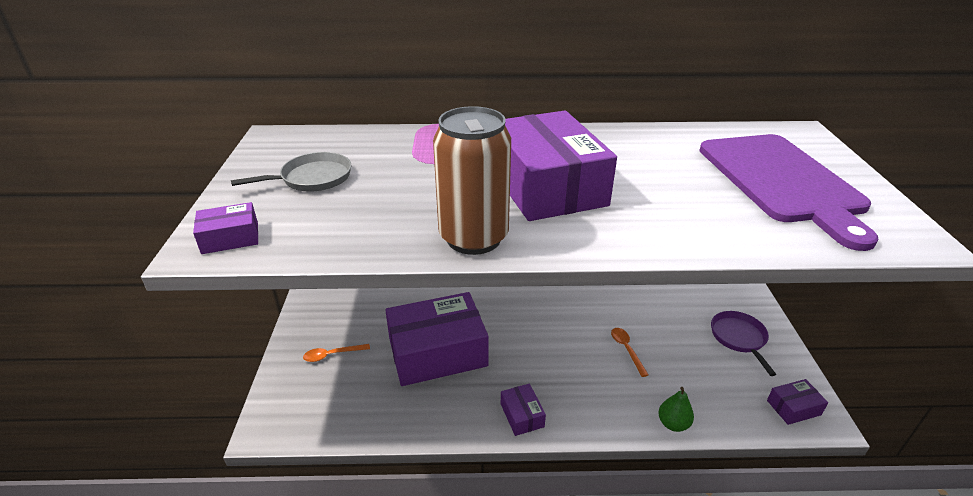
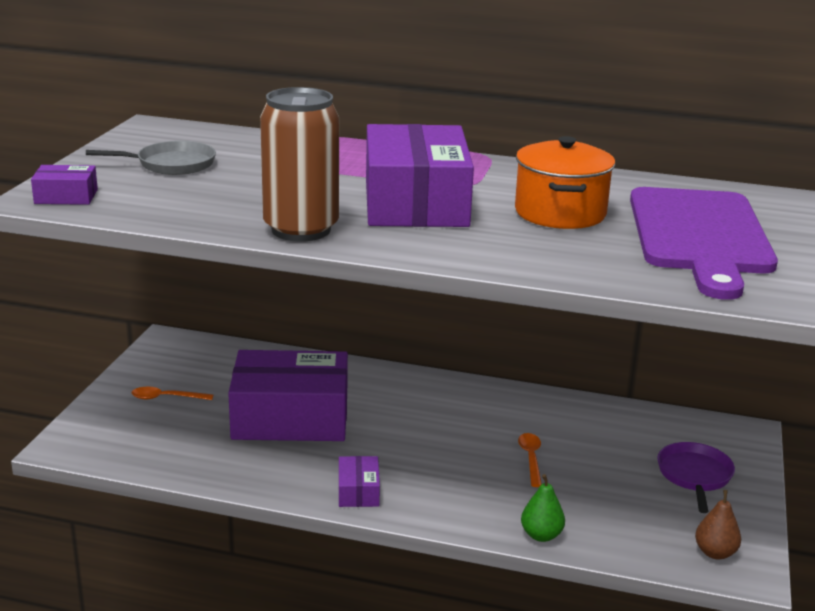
camera: 15 degrees right, 10 degrees down
(664, 176) = (560, 213): none -> orange pot
(793, 407) = (715, 553): purple box -> brown pear

